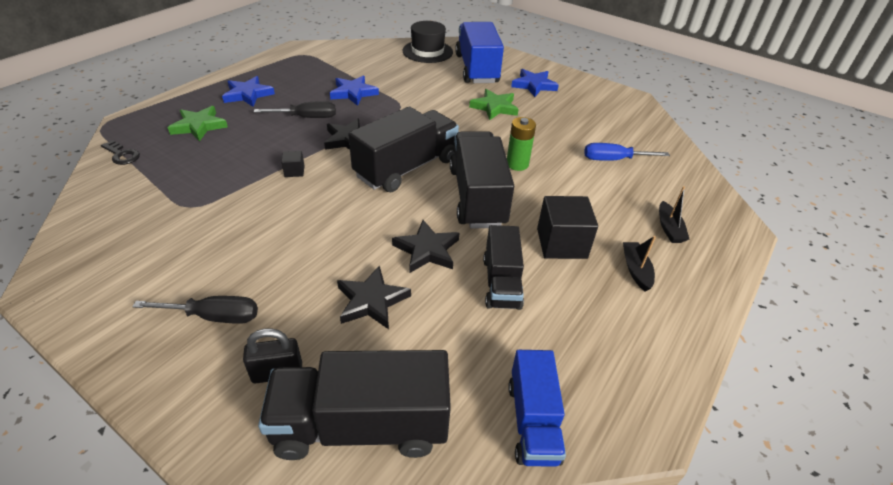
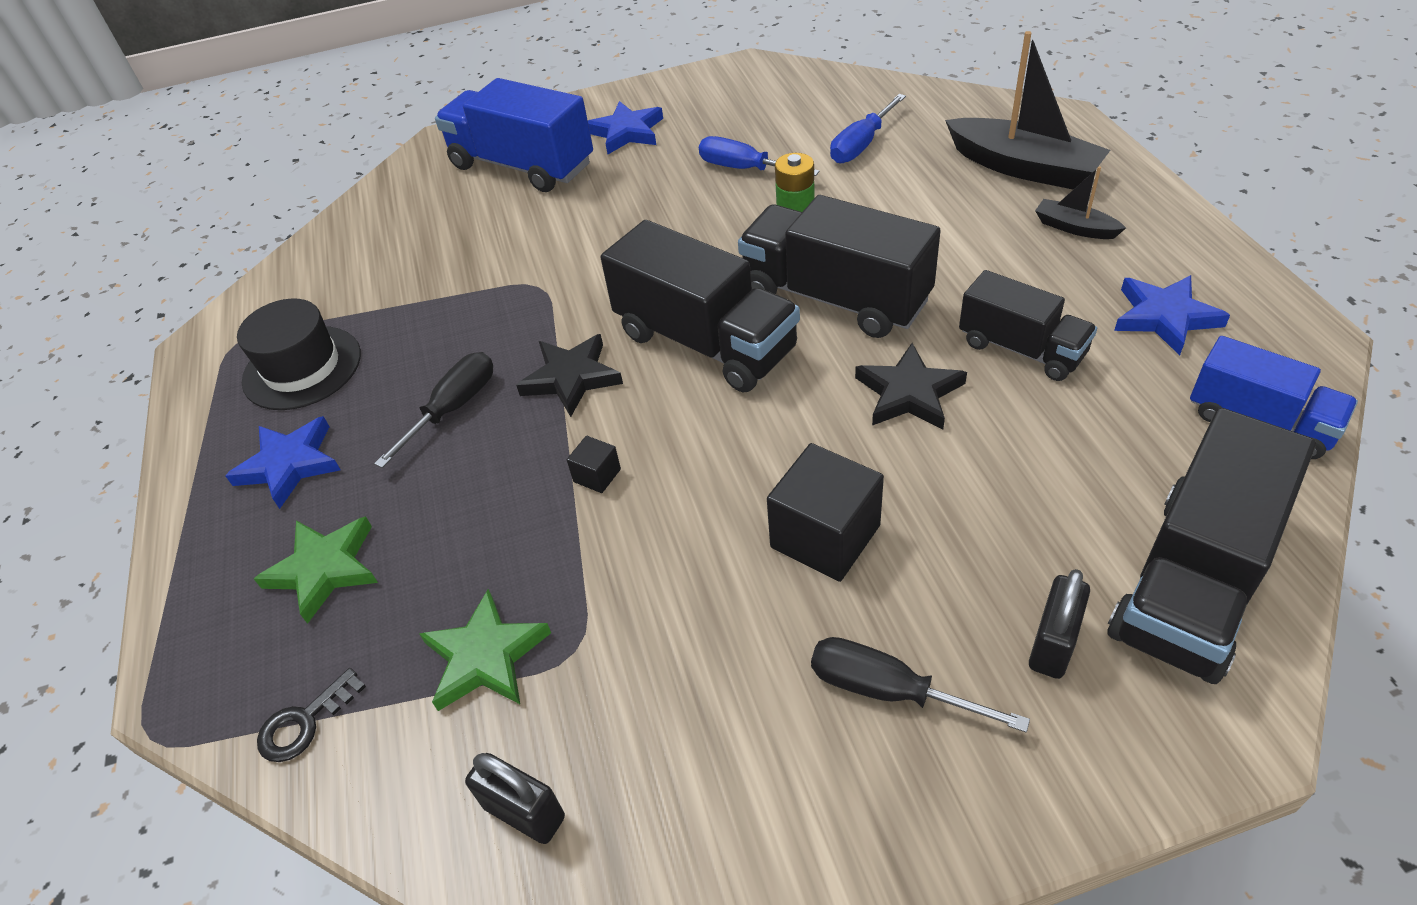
camera: 45 degrees left, 5 degrees up
(99, 228) = (524, 812): none -> black padlock
(122, 155) = (304, 722): black key -> black key turned 150 degrees clockwise
(214, 316) = (888, 690): black screwdriver -> black screwdriver turned 105 degrees counterclockwise
(353, 93) = (439, 325): blue star -> blue star (1165, 317)
(371, 301) = (973, 490): black star -> none
(406, 168) = (706, 342): black truck -> black truck turned 135 degrees clockwise
(427, 51) = (410, 194): black hat -> black hat (302, 368)
(494, 107) = (642, 192): green star -> green star (485, 656)
(547, 129) = (744, 169): none -> blue screwdriver
(561, 243) = (986, 264): black cube -> black cube (825, 536)
(669, 228) = (1023, 167): black boat -> black boat, size x2.01

